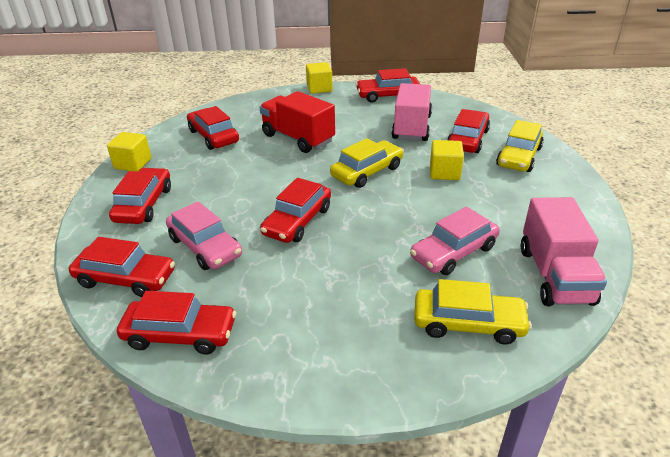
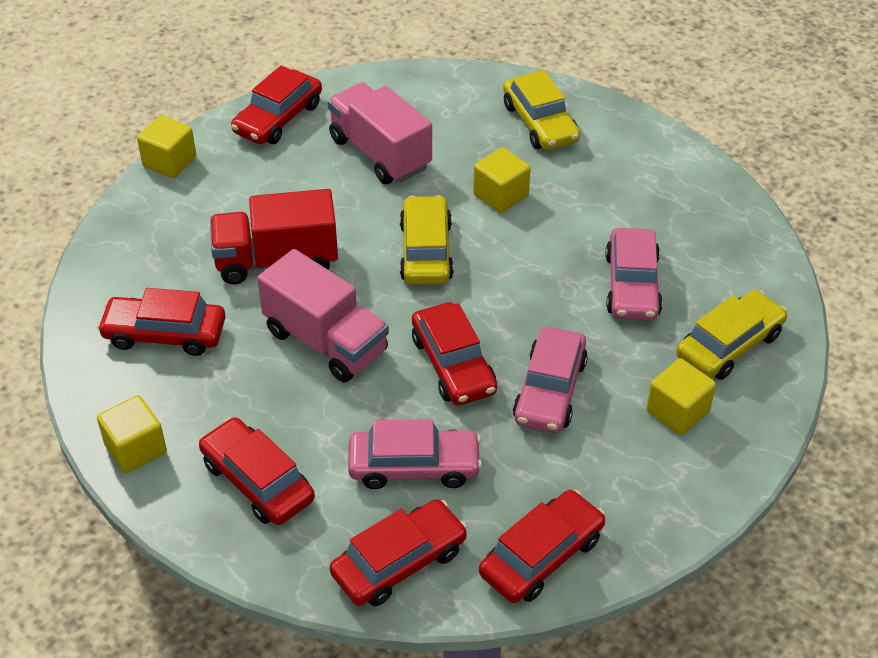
camera: 50 degrees left, 10 degrees up
(322, 265) = (549, 390): none -> pink car
(374, 331) = (677, 411): none -> yellow cube
(468, 139) = (461, 131): red car -> none
(555, 276) = (730, 247): pink truck -> pink truck (326, 341)

